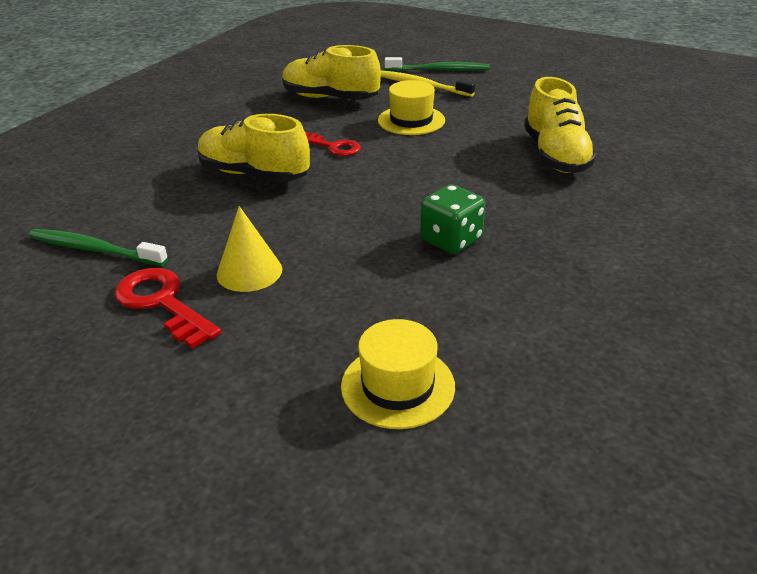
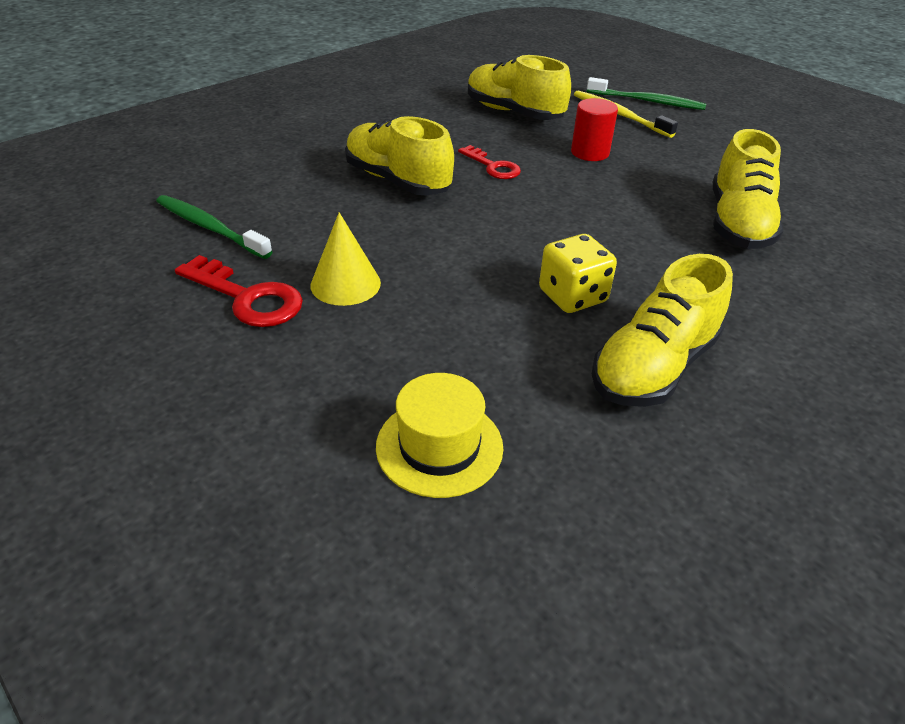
camera: 15 degrees right, 5 degrees up
(162, 303) = (247, 297): red key -> red key turned 150 degrees clockwise
(411, 120) = (590, 153): yellow hat -> red cylinder
(451, 240) = (572, 296): green dice -> yellow dice
(541, 281) = (653, 367): none -> yellow shoe

